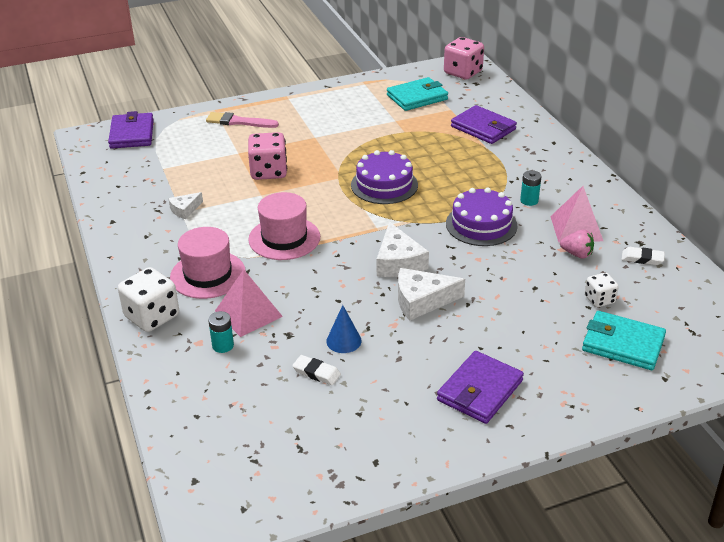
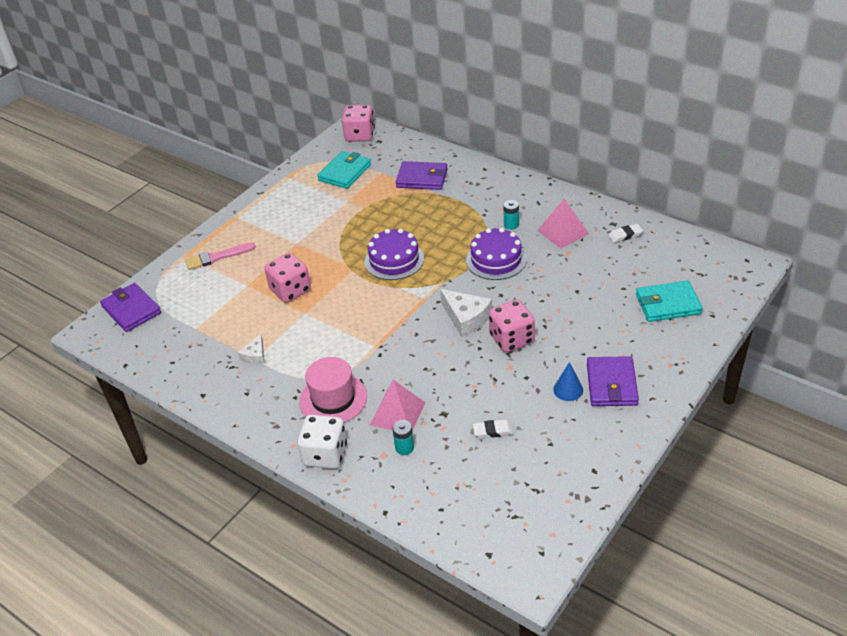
camera: 30 degrees left, 5 degrees up
(284, 238) = (362, 340): pink hat -> none
(343, 341) = (488, 397): blue cone -> blue cone (568, 390)
(422, 301) = (511, 339): white cheese -> pink dice
(577, 254) = (581, 252): pink strawberry -> none
(599, 299) = (625, 279): white dice -> none

